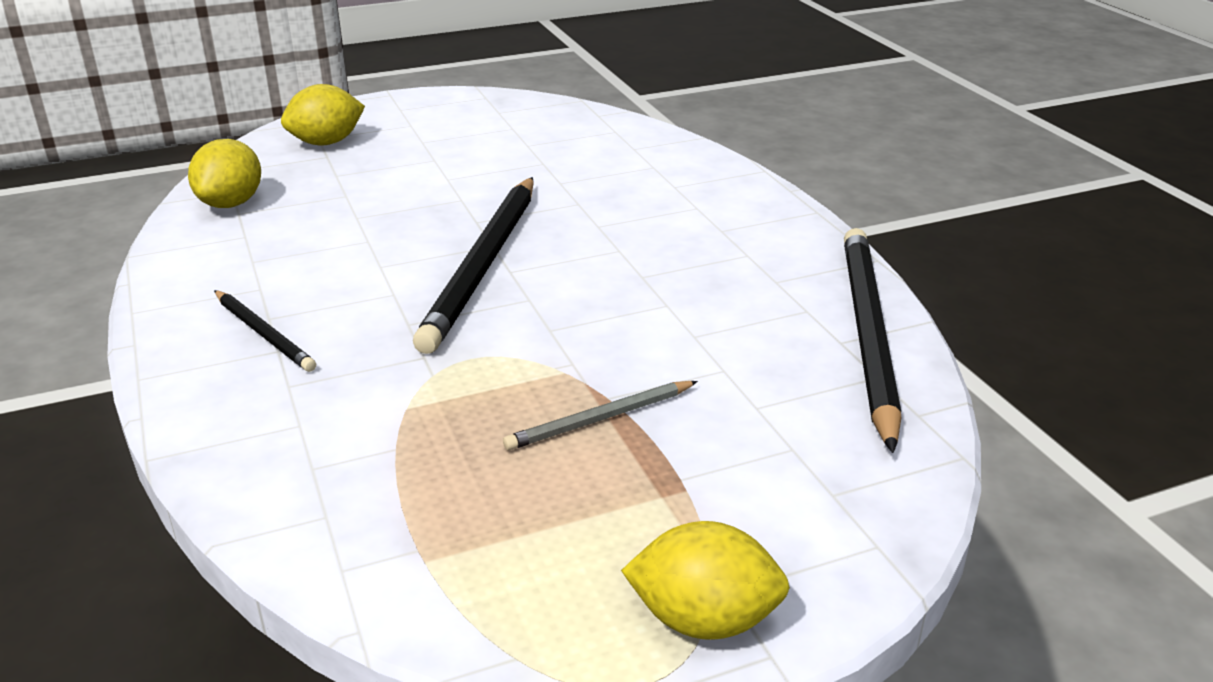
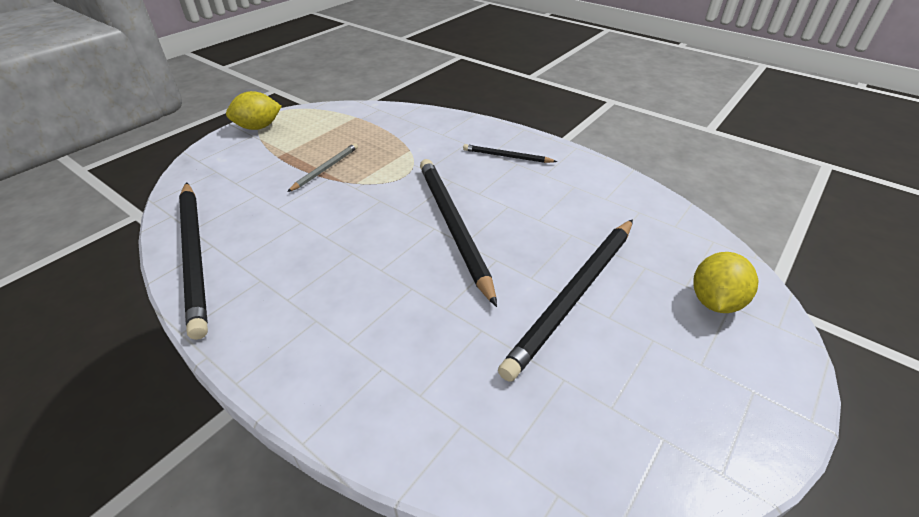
camera: 150 degrees right, 10 degrees up
(231, 203) = (655, 216): yellow lemon -> none
(441, 177) = (574, 295): none -> black pencil

